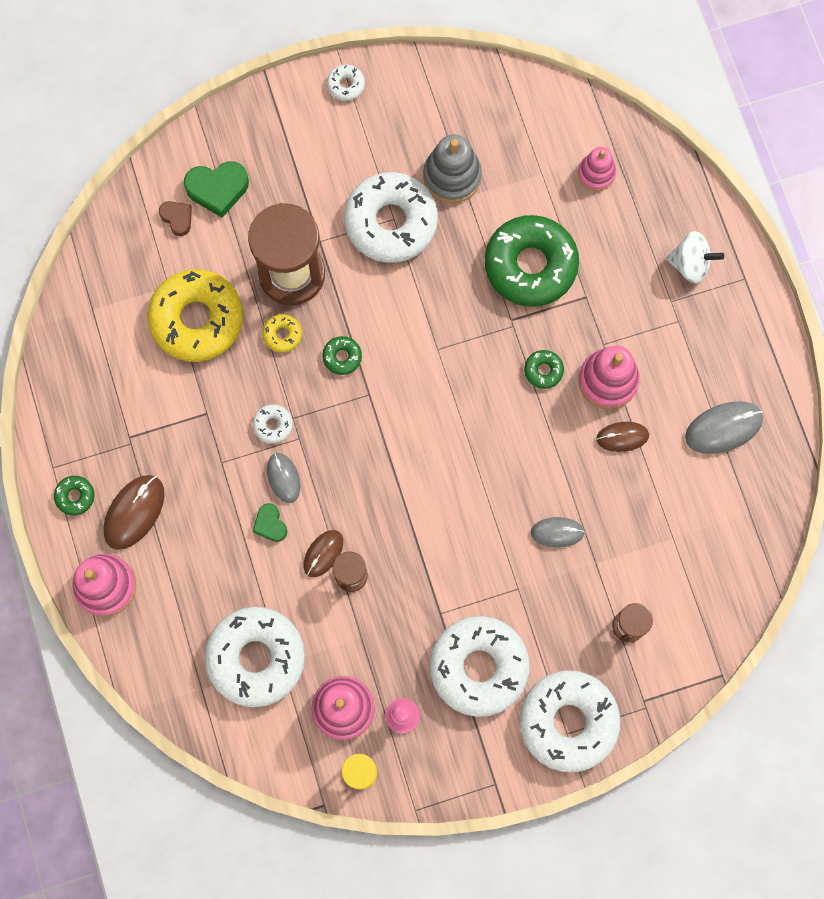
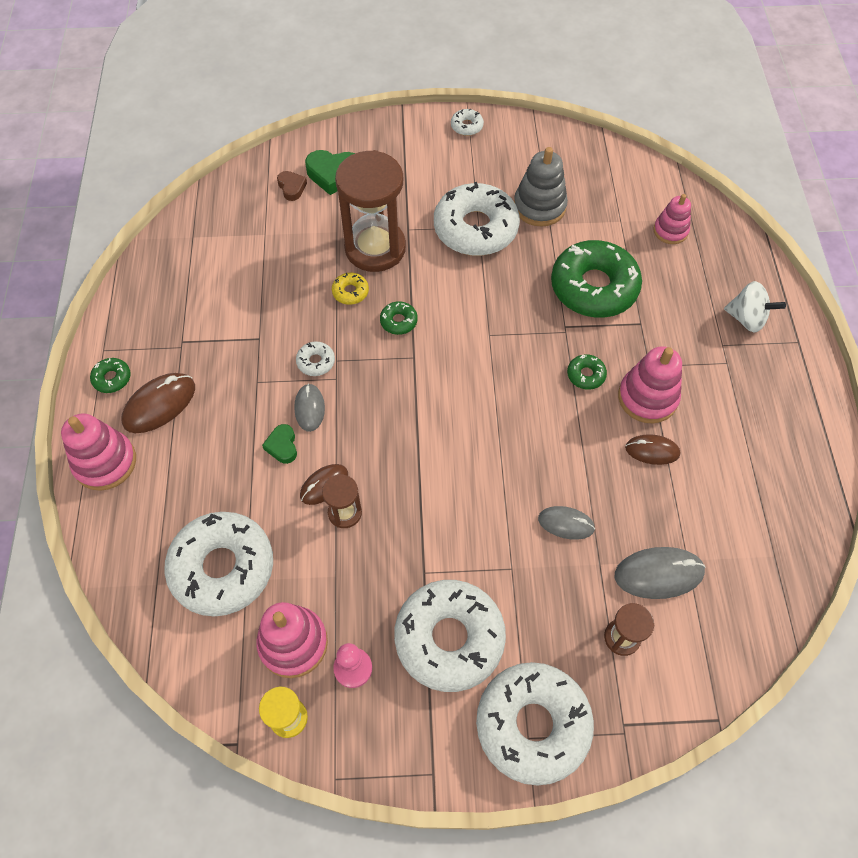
camera: 15 degrees right, 15 degrees down
(197, 319) = (279, 264): yellow donut -> none
(723, 428) = (758, 467): grey mouse -> grey mouse (658, 574)

